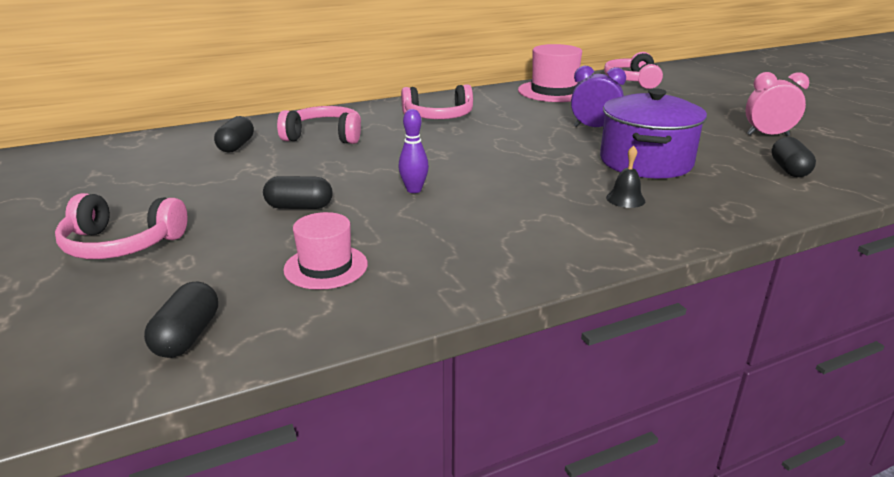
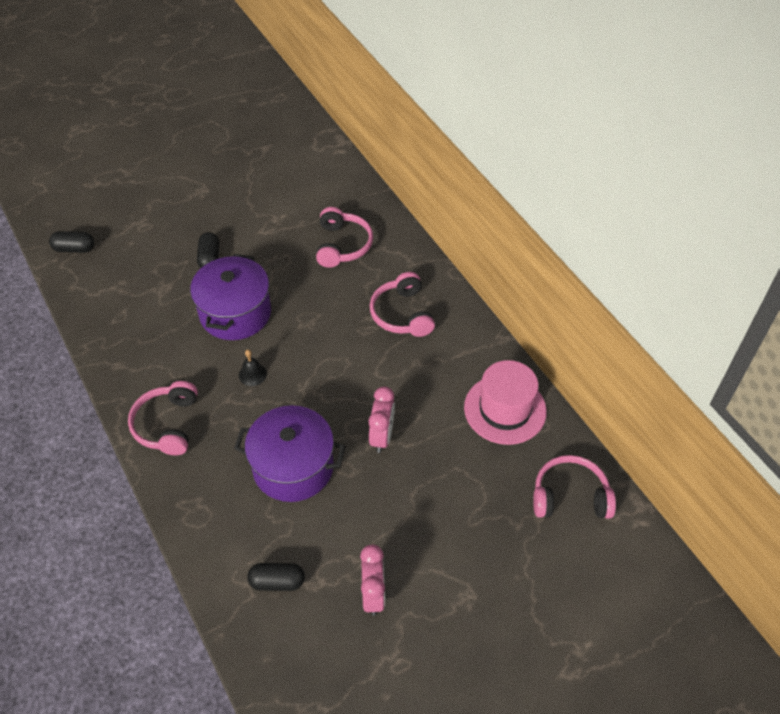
camera: 85 degrees right, 25 degrees up
(121, 244) = (165, 196): pink headphones -> pink headphones (167, 425)
(236, 146) = (317, 200): black capsule -> none
(326, 267) = (132, 285): pink hat -> none
(414, 190) = (235, 313): purple bowling pin -> purple pot
(594, 128) = (382, 436): purple clock -> pink clock
(625, 199) = (216, 441): black bell -> black bell (252, 374)

